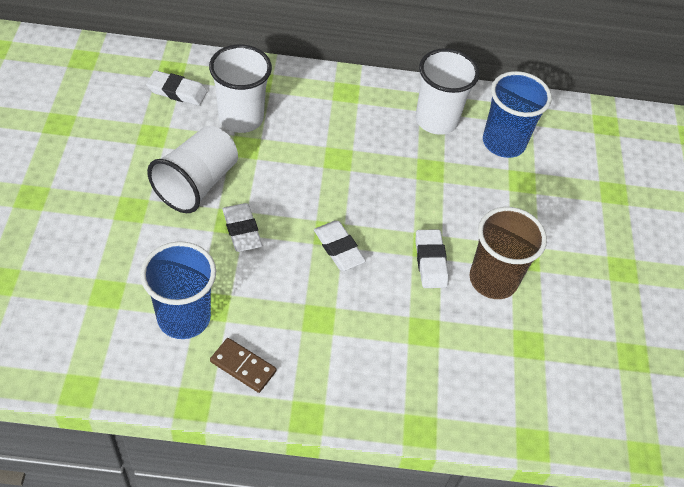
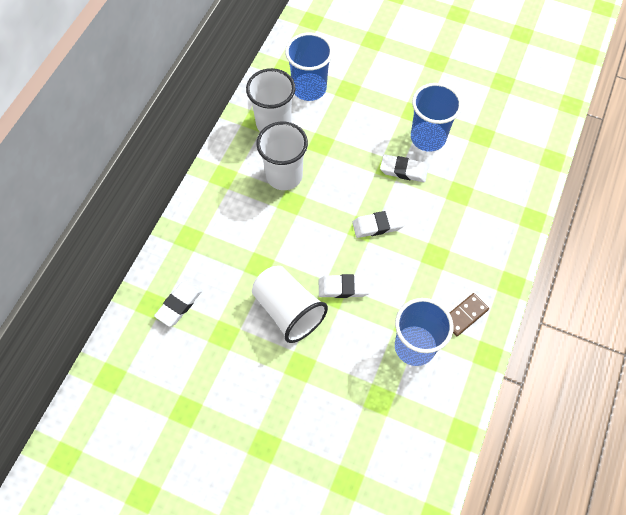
camera: 65 degrees left, 10 degrees up
(241, 118) = (227, 261): white cup -> white cup (284, 176)
(493, 280) = (428, 138): brown cup -> blue cup

